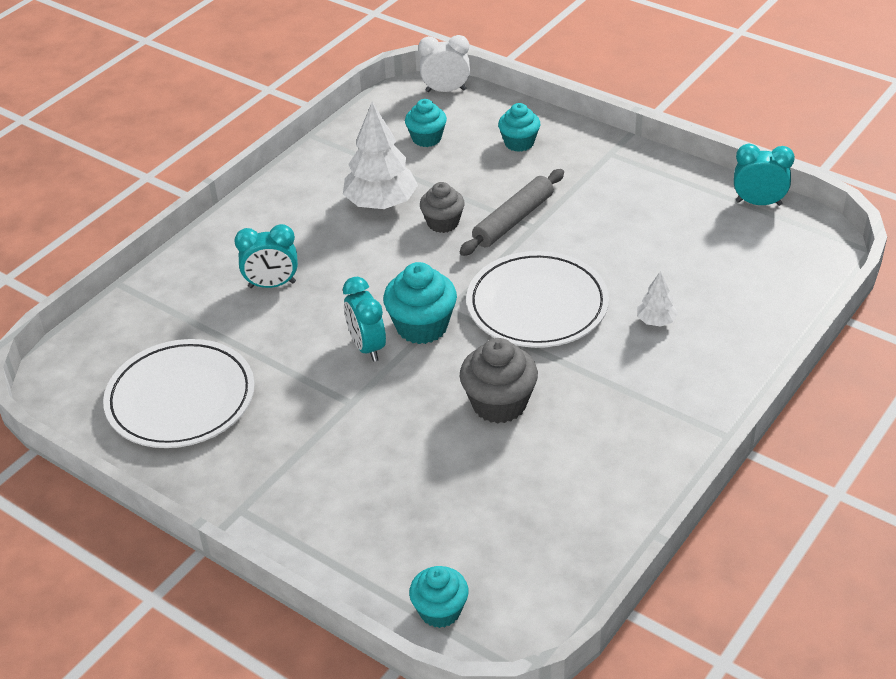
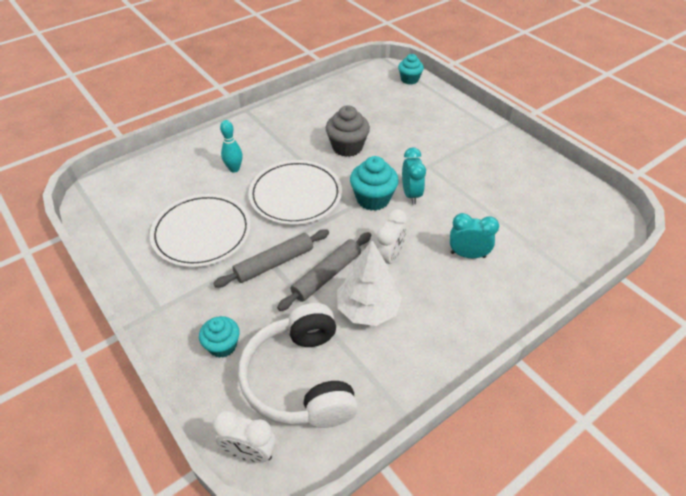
camera: 165 degrees left, 5 degrees up
(181, 399) = (530, 190): white plate -> white plate (202, 233)
(374, 258) = (389, 257): none -> white clock
(426, 138) = (300, 379): turquoise cupcake -> white headphones
(443, 223) = (327, 275): grey cupcake -> grey rolling pin
(656, 321) = (234, 169): white tree -> turquoise bowling pin
(758, 203) = (100, 230): turquoise clock -> none

